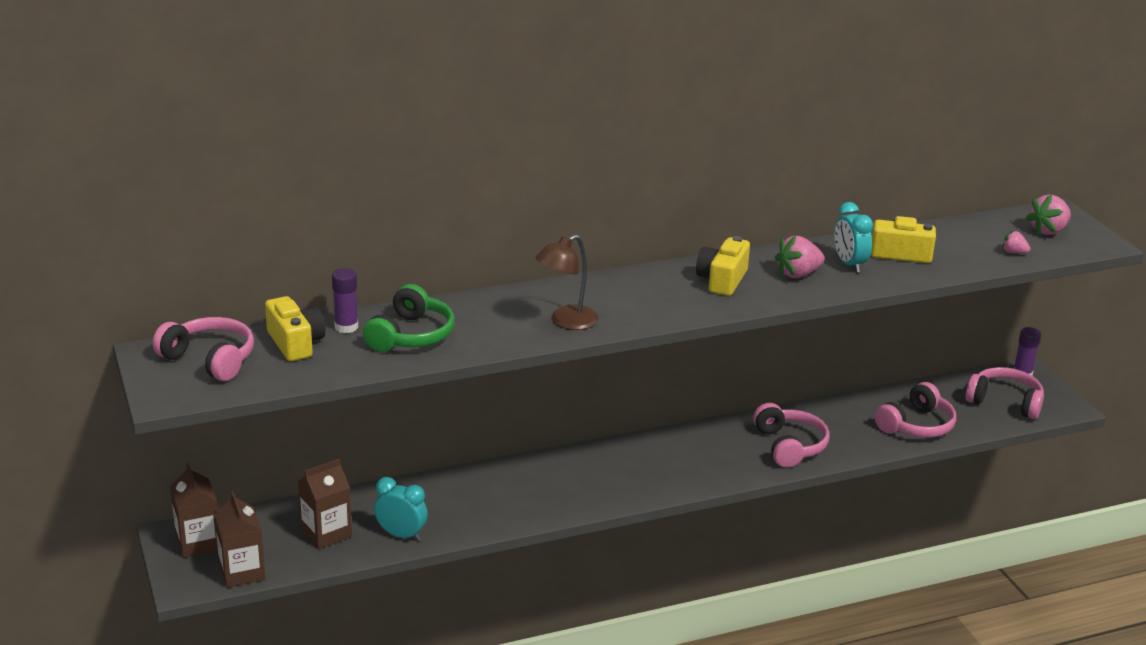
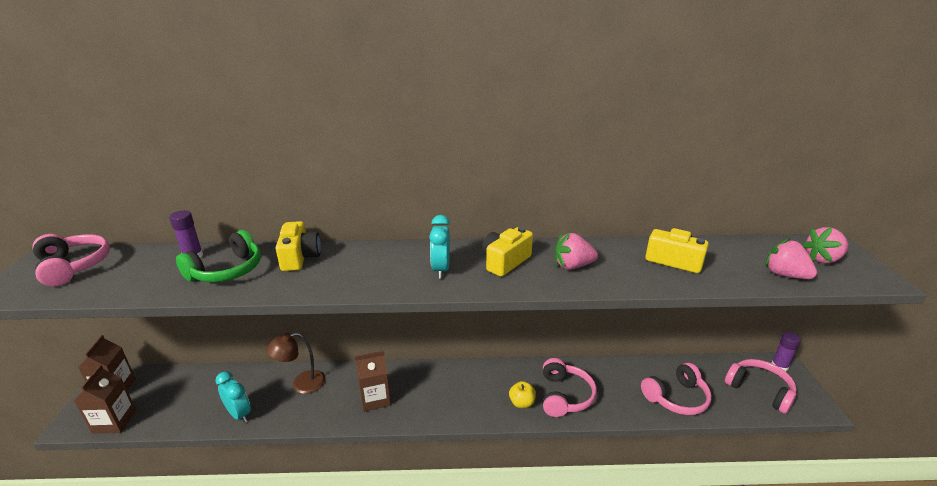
camera: 20 degrees right, 0 degrees up
(295, 343) = (144, 263): yellow camera -> yellow camera (300, 257)
(326, 533) = (195, 400): brown carton -> brown carton (375, 398)
(566, 322) = (351, 278): brown lamp -> brown lamp (301, 384)
(743, 461) = (521, 403): none -> yellow apple
(849, 264) = (623, 264): turquoise clock -> turquoise clock (441, 269)
(1013, 252) = (784, 275): pink strawberry -> pink strawberry, size x1.78

